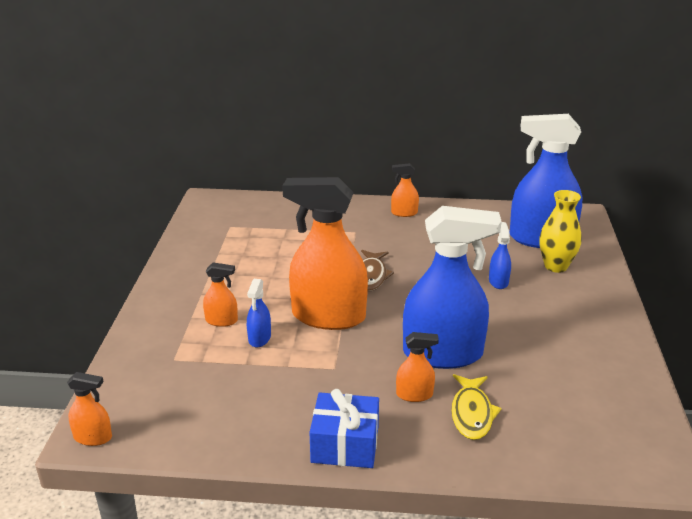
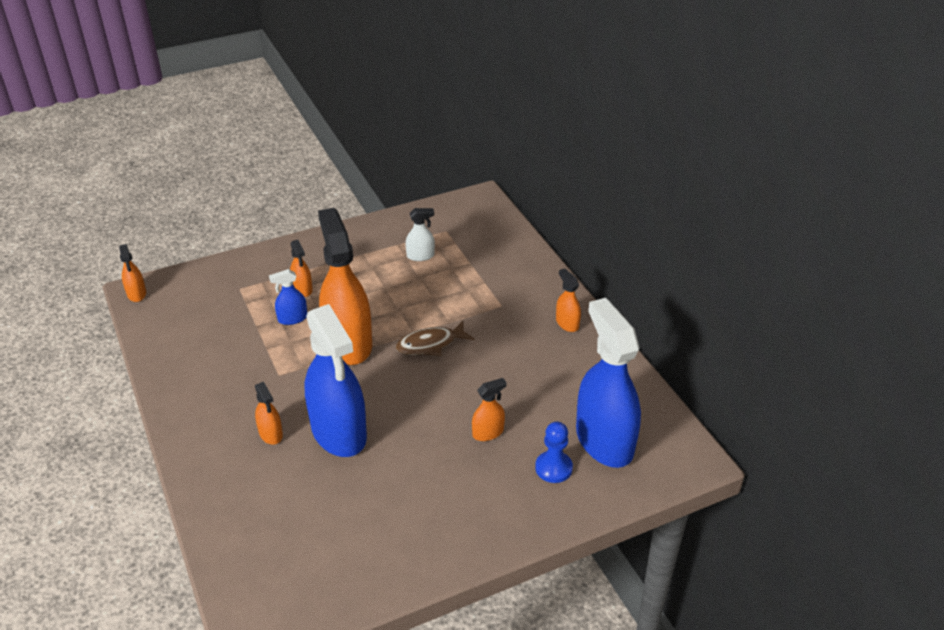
camera: 60 degrees right, 10 degrees up
(249, 247) = (420, 256): none -> white spray bottle
(345, 444) = (189, 416): blue gift -> none
(472, 413) = (265, 477): yellow fish -> none
(498, 281) = (488, 432): blue spray bottle -> orange spray bottle
(555, 266) = (553, 468): yellow vase -> blue pawn

